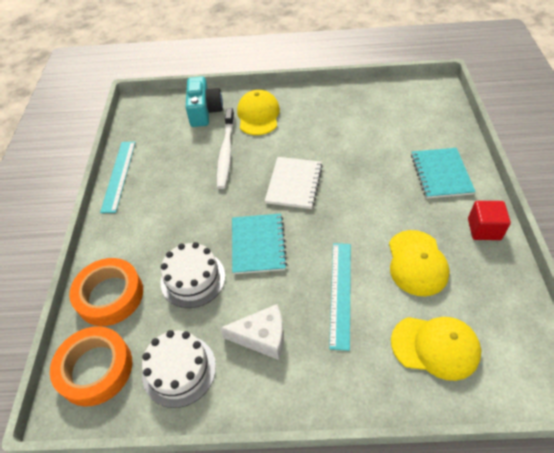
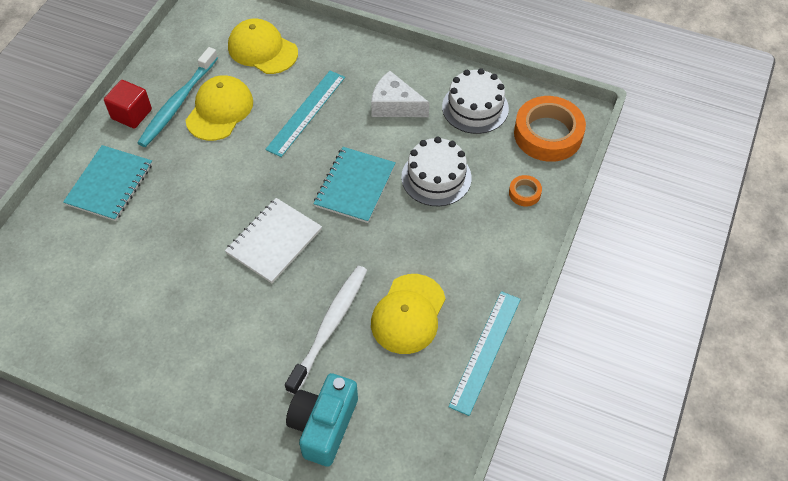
camera: 160 degrees left, 5 degrees up
(110, 295) = (524, 193): orange tape -> orange tape, size x0.45
(258, 115) = (250, 377): yellow cap -> yellow cap (408, 314)
(457, 253) = (177, 103): none -> turquoise toothbrush

